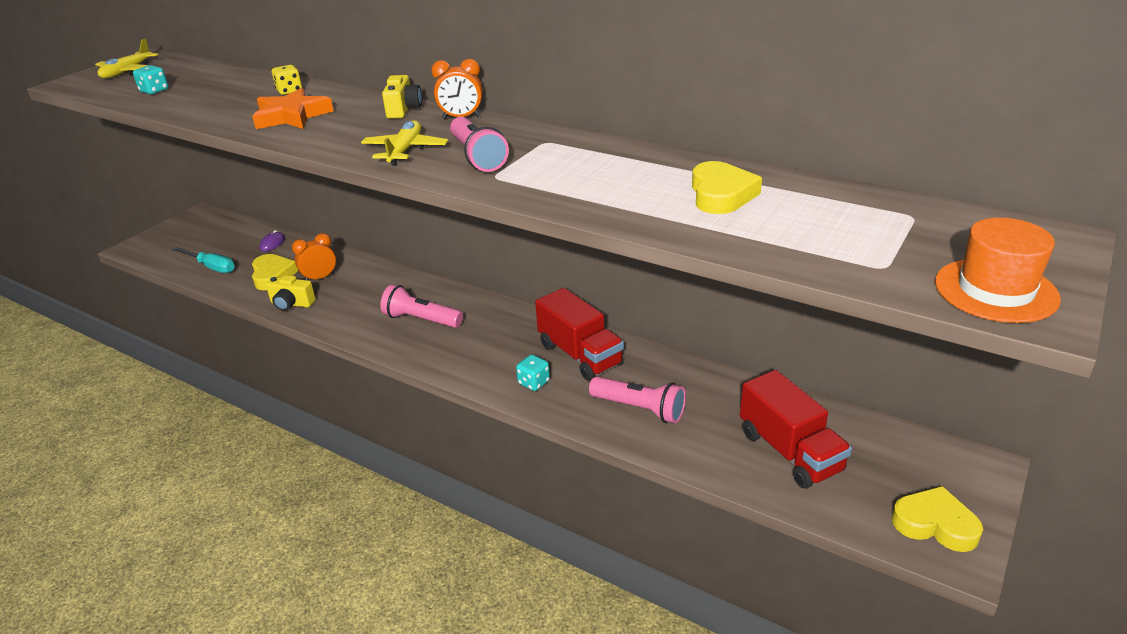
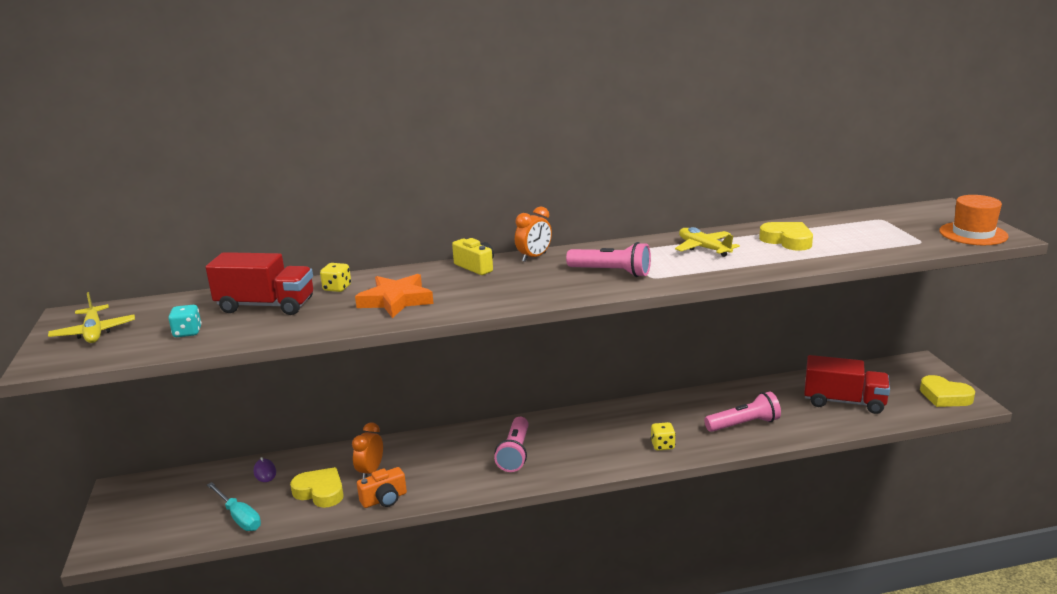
camera: 45 degrees left, 10 degrees down
(211, 267) = (239, 517): turquoise screwdriver -> turquoise screwdriver turned 60 degrees clockwise
(291, 304) = (384, 499): yellow camera -> orange camera
(405, 150) = (554, 286): yellow plane -> yellow plane (703, 248)
(421, 319) = (515, 453): pink flashlight -> pink flashlight turned 60 degrees counterclockwise
(534, 383) = (662, 445): turquoise dice -> yellow dice
(580, 355) = (658, 416): red truck -> red truck (266, 306)
(935, 524) = (945, 396): yellow heart -> yellow heart turned 120 degrees counterclockwise

